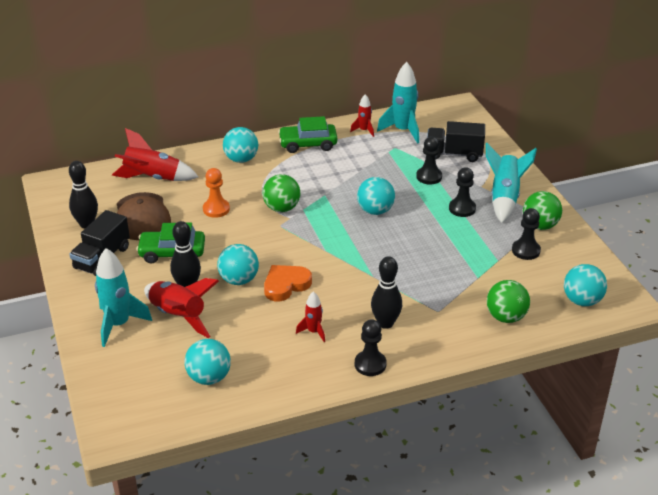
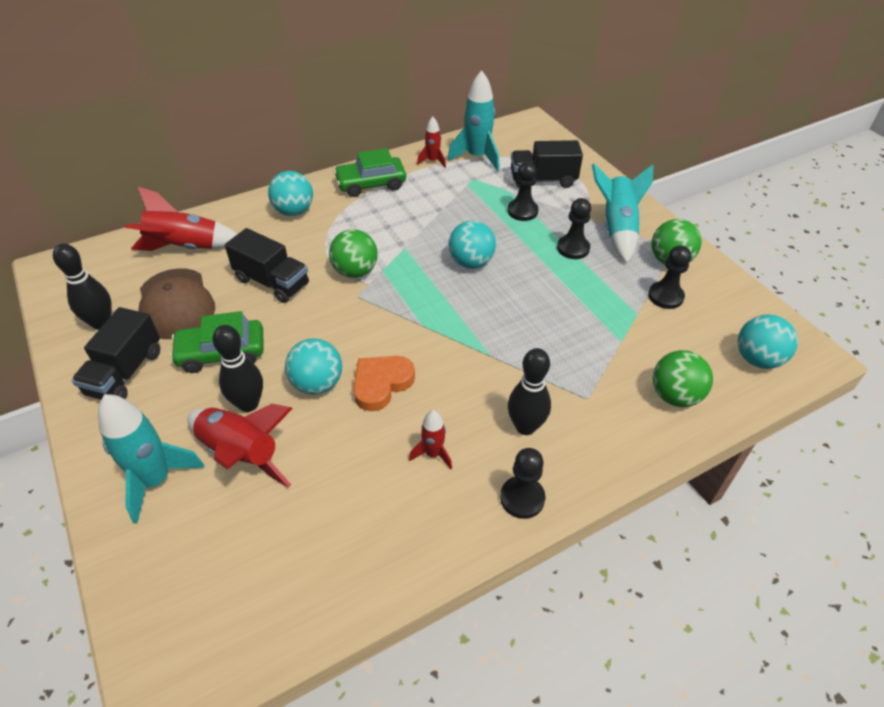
camera: 10 degrees left, 10 degrees up
(209, 377) = (299, 557): turquoise ball -> none
(216, 209) = (272, 282): orange pawn -> black truck

